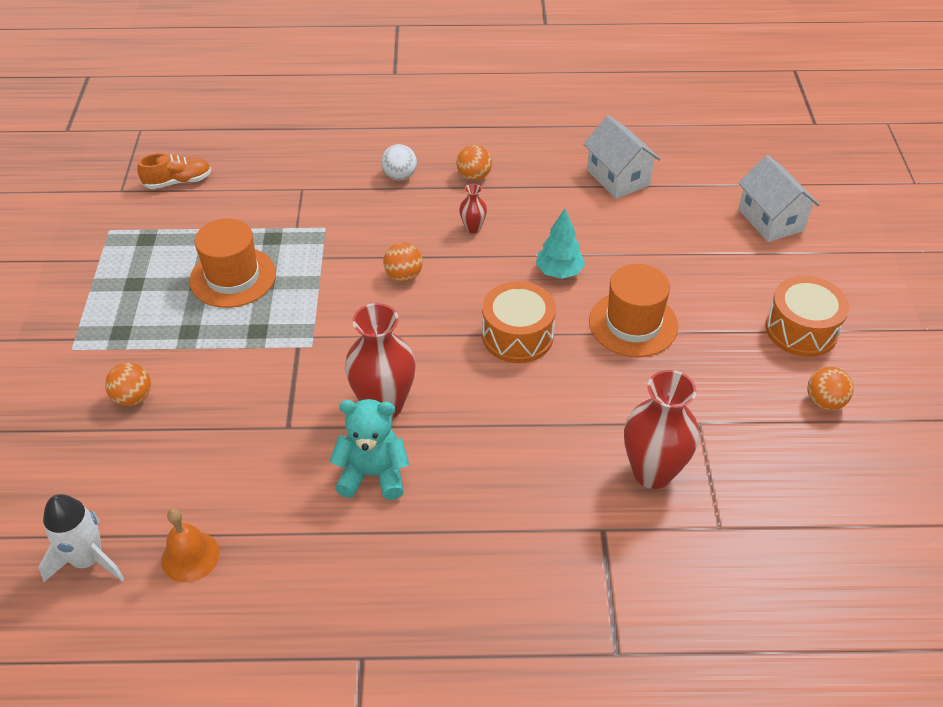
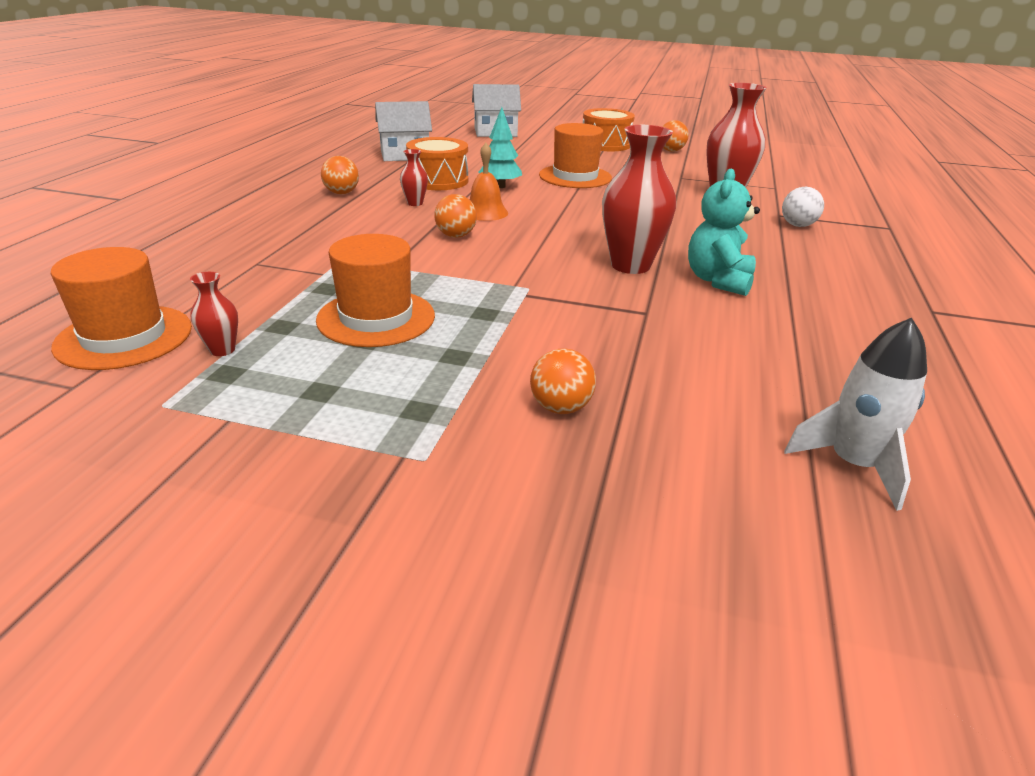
camera: 75 degrees left, 15 degrees down
(172, 226) = (222, 350): none -> red vase
(178, 182) = (124, 337): orange shoe -> orange hat
(190, 556) = (833, 386): orange bell -> orange bell (485, 212)
(400, 176) = (300, 218): white ball -> white ball (797, 225)
(517, 336) = (567, 208): orange drum -> orange drum (438, 180)

